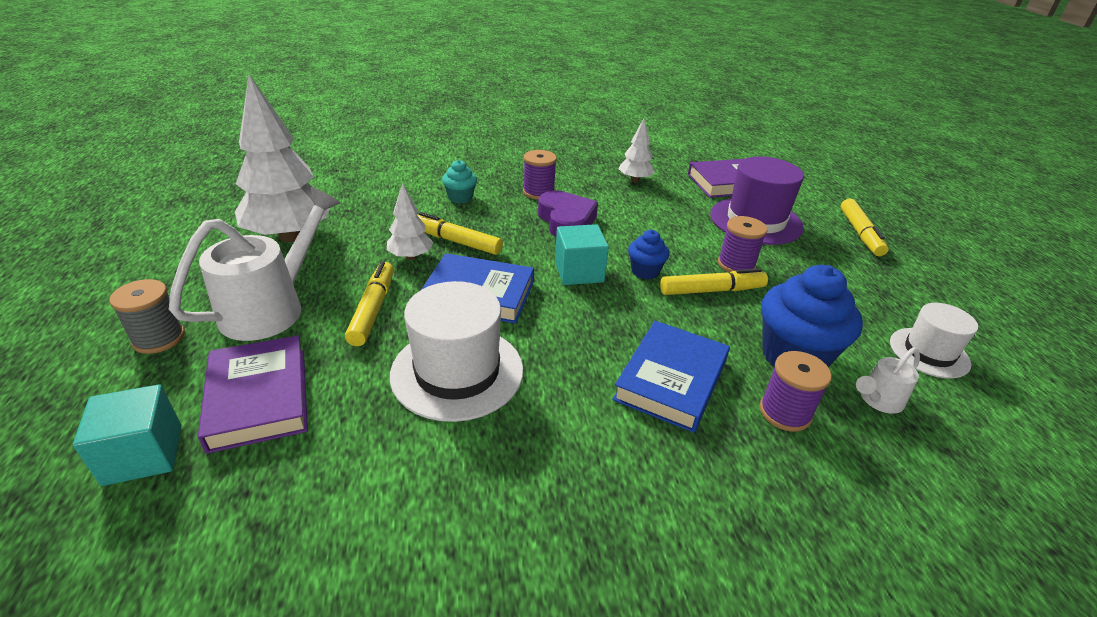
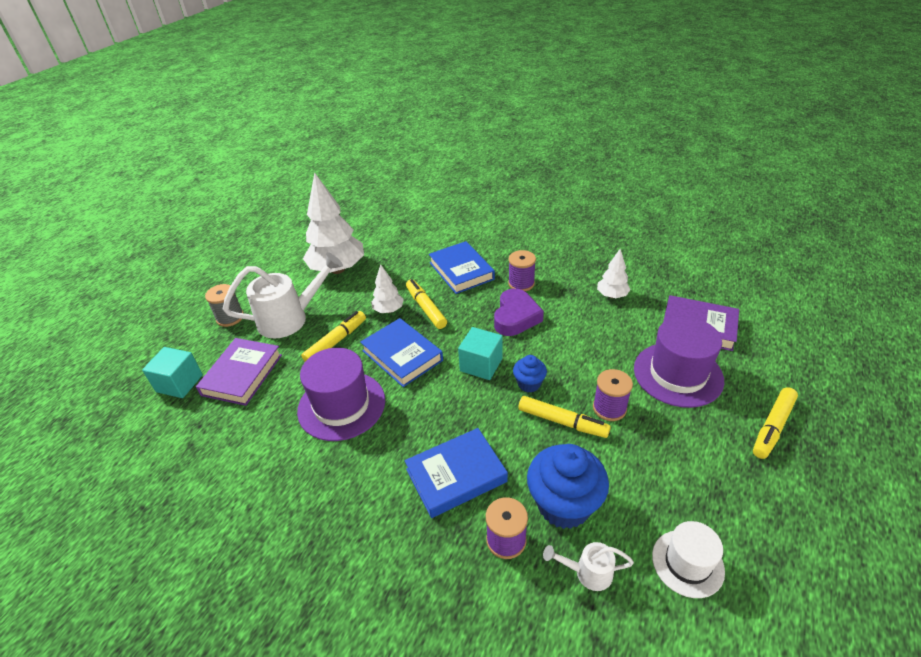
camera: 40 degrees right, 5 degrees up
(457, 372) = (341, 405): white hat -> purple hat
(460, 198) = (461, 271): turquoise cupcake -> blue book

